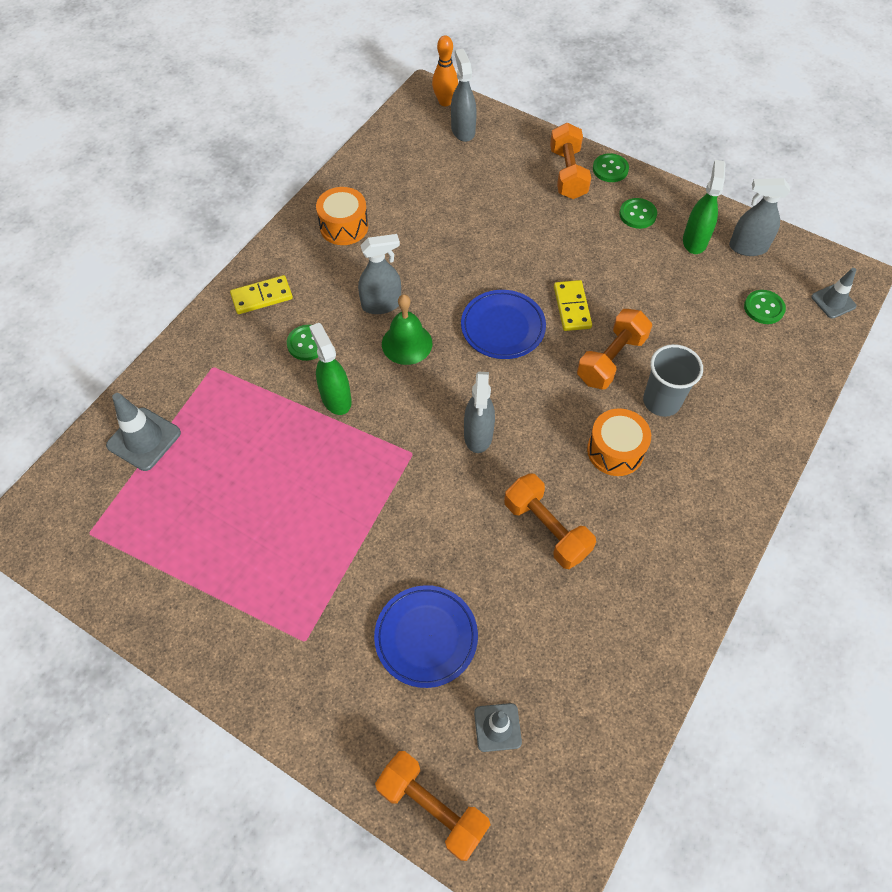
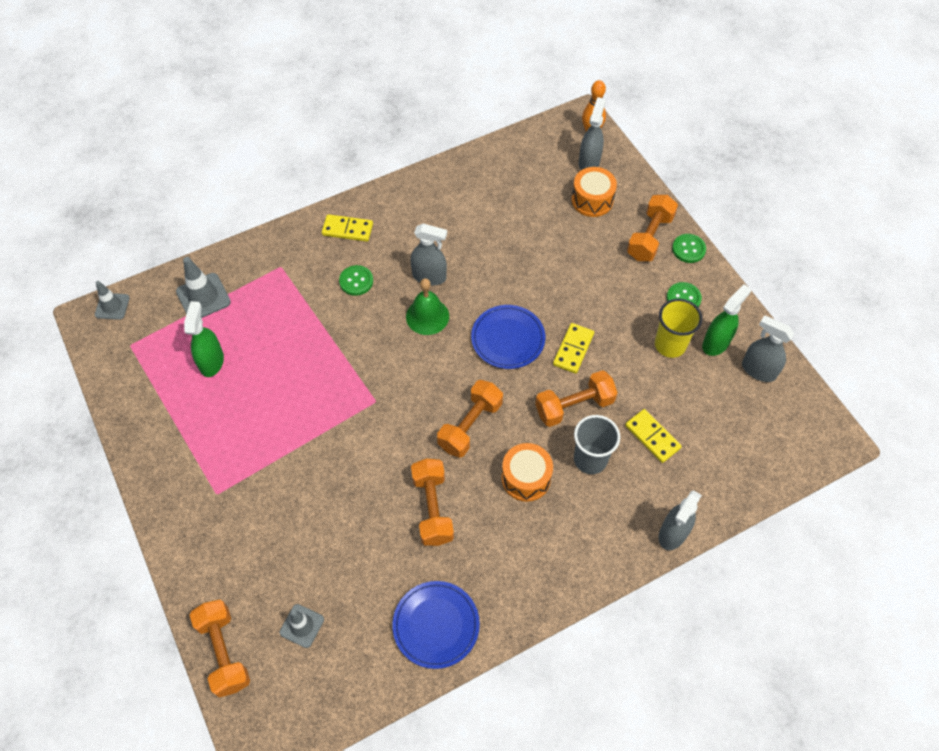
camera: 30 degrees right, 0 degrees up
(336, 398) = (349, 332): green spray bottle -> green spray bottle (212, 362)
(344, 226) = (442, 202): orange drum -> orange drum (592, 200)
(426, 637) = (296, 537): blue plate -> blue plate (436, 625)
(478, 435) = (431, 412): grey spray bottle -> grey spray bottle (672, 533)
(525, 428) = (470, 426): none -> orange dumbbell
(656, 261) = (670, 345): none -> yellow cup
(701, 352) = (652, 437): none -> yellow domino
(764, 308) = (733, 427): green button -> none
(833, 301) = (799, 452): grey traffic cone -> grey traffic cone (112, 306)

